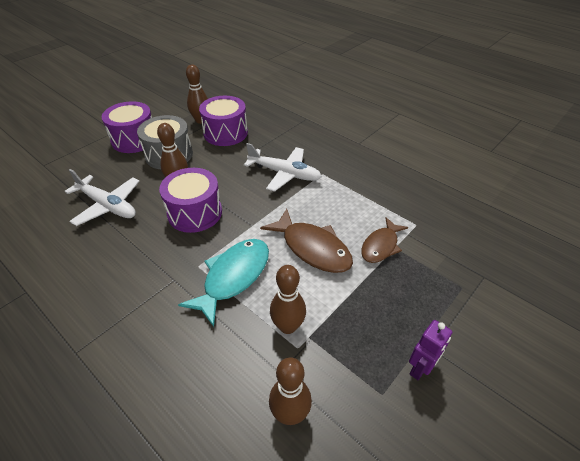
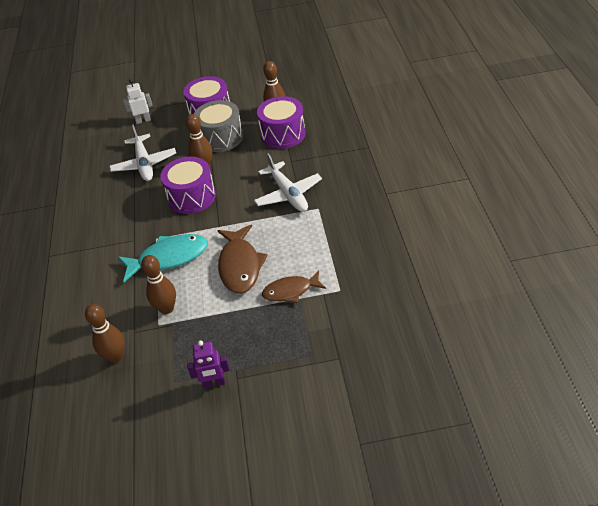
camera: 45 degrees right, 0 degrees up
(64, 169) = (143, 120): none -> white robot

